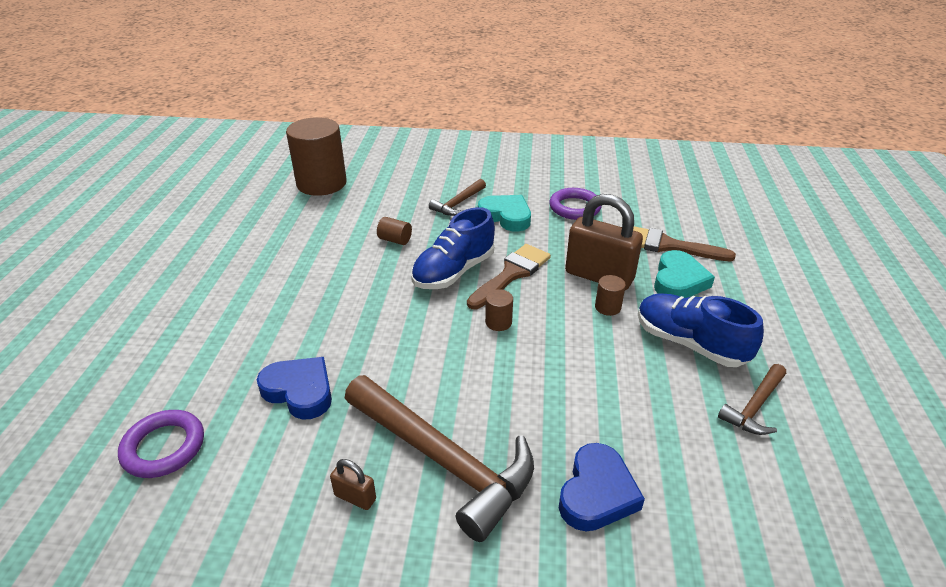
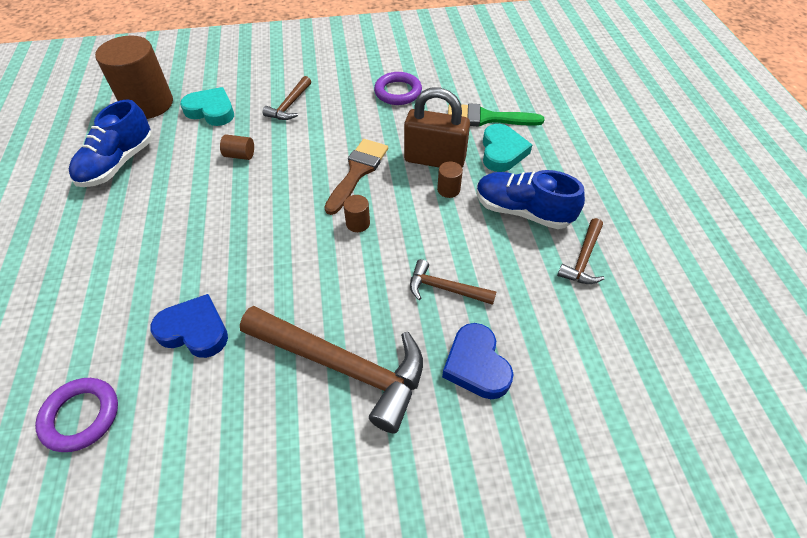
camera: 15 degrees left, 15 degrees up
(355, 497) = (276, 419): brown padlock -> none
(454, 271) = (304, 179): blue shoe -> blue shoe (118, 163)
(506, 216) = (338, 111): turquoise heart -> turquoise heart (211, 111)
(579, 405) = (445, 289): none -> brown hammer
(597, 493) = (476, 365): blue heart -> blue heart turned 150 degrees clockwise
(668, 245) = (486, 118): brown brush -> green brush

